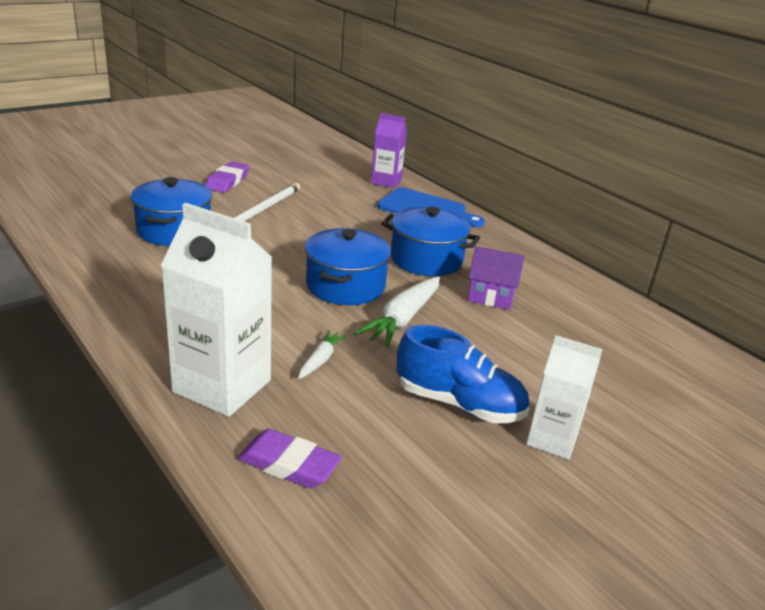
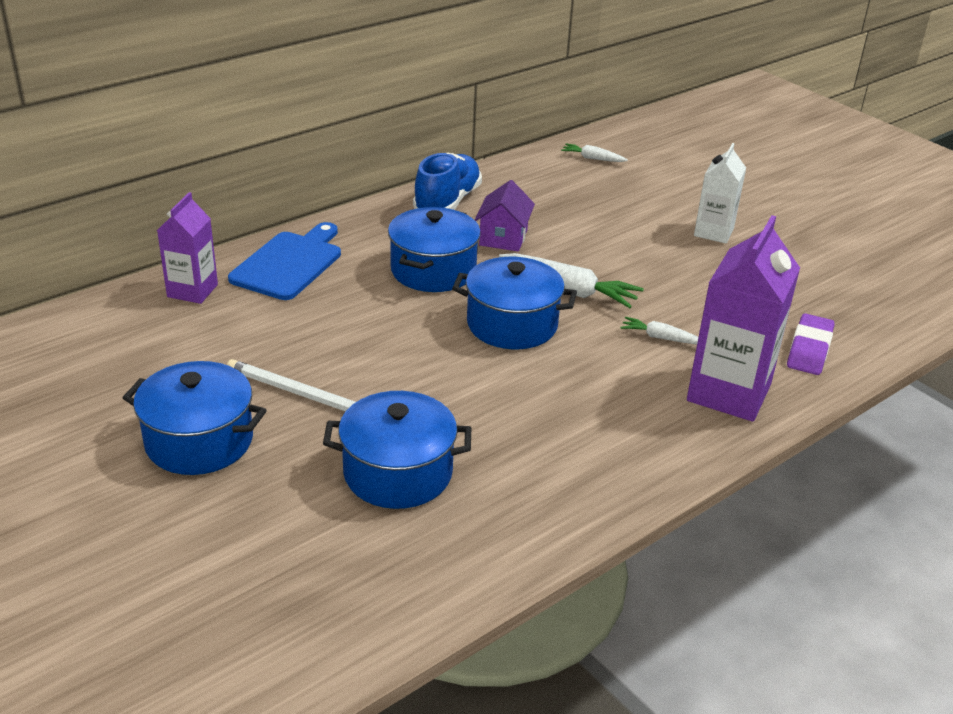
camera: 90 degrees left, 5 degrees up
(222, 386) = (728, 393): white carton -> purple carton
(227, 181) = (199, 441): purple eraser -> blue pot
(459, 404) = (690, 268): blue shoe -> blue shoe (447, 202)
(700, 371) = (592, 158): none -> white carrot

